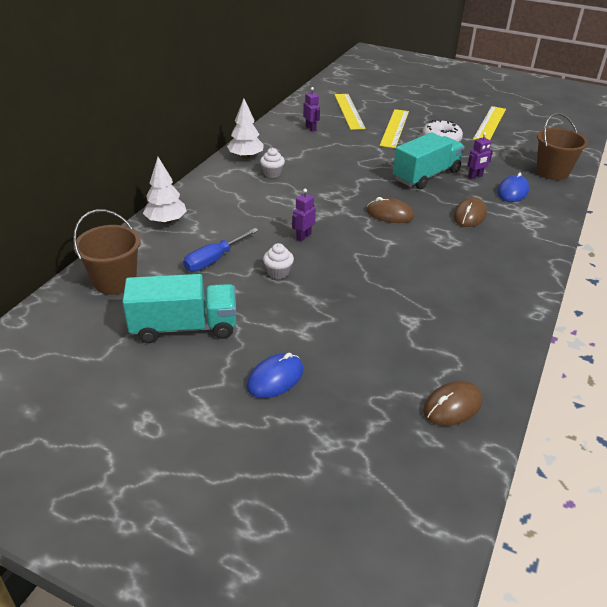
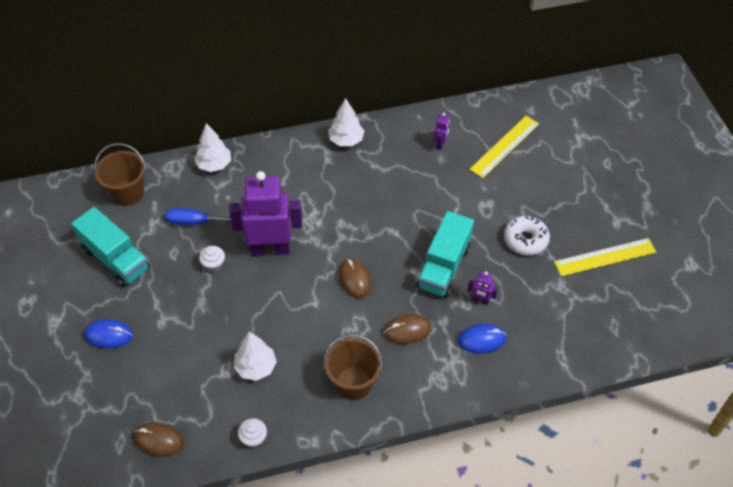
camera: 50 degrees right, 15 degrees up
(272, 173) = (338, 172): white cupcake -> white cupcake (253, 438)
(303, 236) = (270, 249): purple robot -> purple robot, size x2.45
(394, 128) = (509, 196): yellow ruler -> none
(425, 303) = (255, 367): none -> white tree
(426, 176) = (443, 267): turquoise truck -> turquoise truck turned 105 degrees clockwise
(552, 172) = (554, 352): brown bucket -> brown bucket (353, 383)

